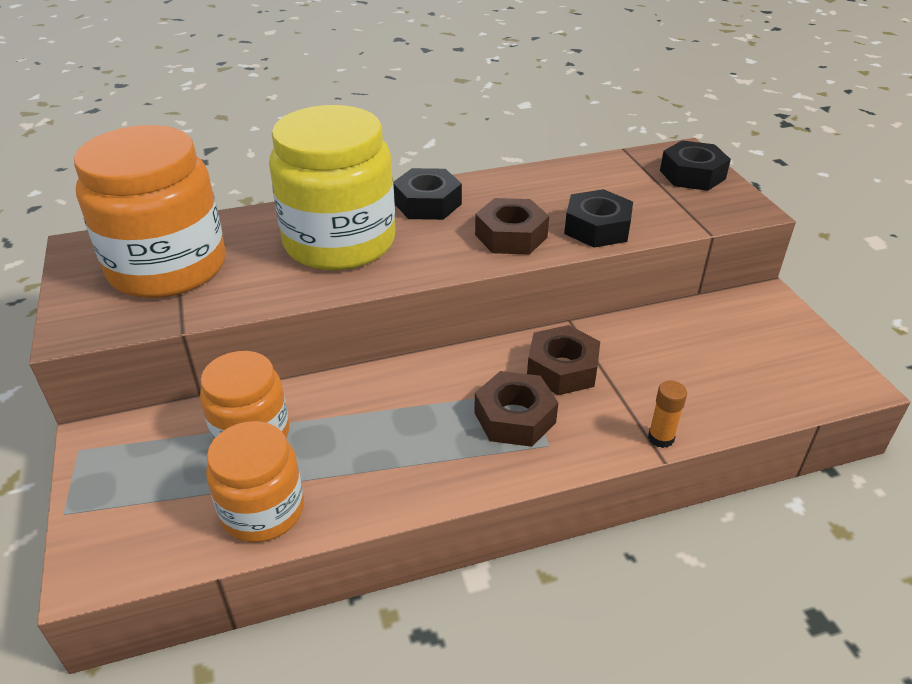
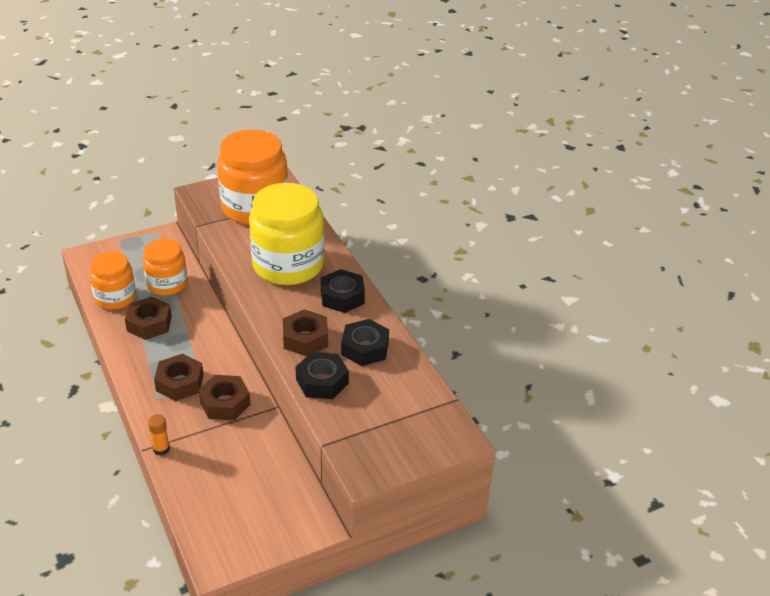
camera: 80 degrees right, 0 degrees up
(356, 458) = (149, 323): none -> brown nut
(692, 175) = (417, 441): black nut -> black nut (365, 348)

